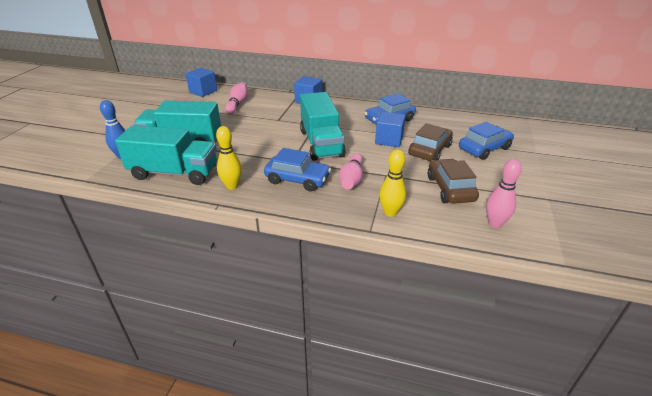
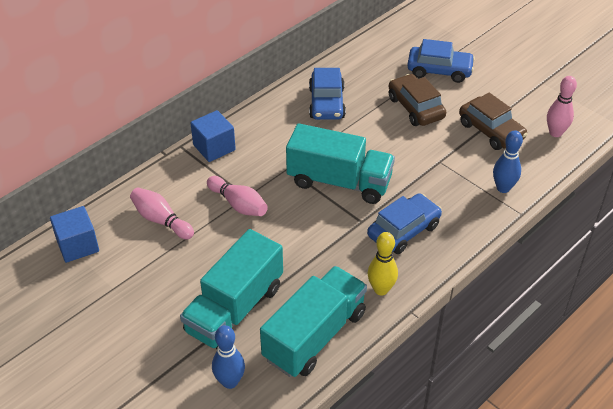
camera: 60 degrees left, 10 degrees up
(351, 179) = (431, 189): pink bowling pin -> pink bowling pin (238, 204)
(389, 140) = (372, 126): blue cube -> none
(390, 212) = (503, 188): yellow bowling pin -> blue bowling pin
(450, 189) = (491, 131): brown car -> brown car turned 150 degrees counterclockwise
(484, 148) = (439, 70): blue car -> blue car turned 105 degrees clockwise

